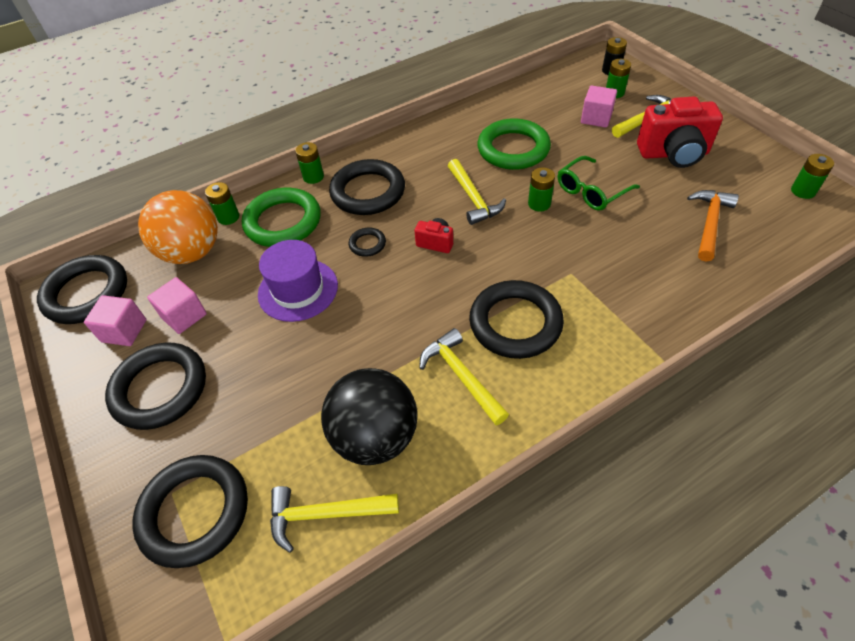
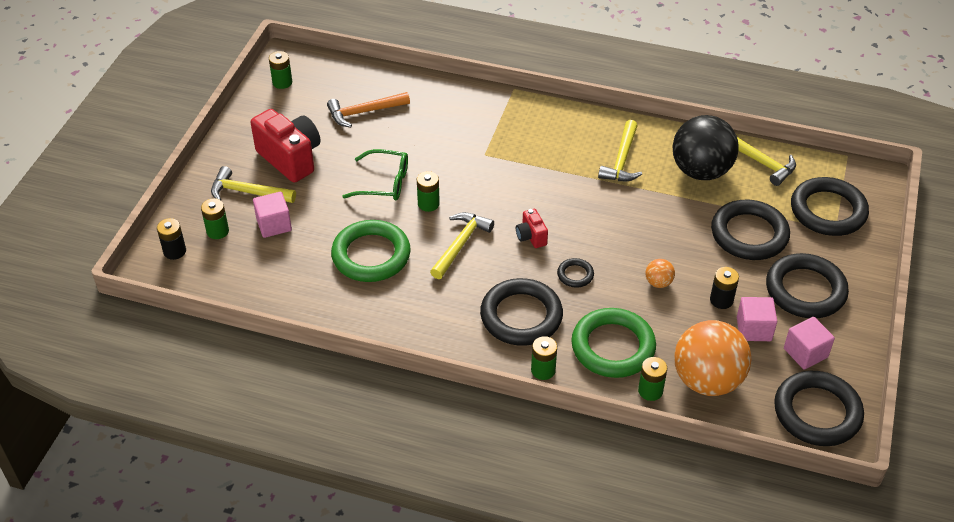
camera: 135 degrees left, 5 degrees down
(232, 317) = (721, 300): none -> black battery
(298, 290) = (658, 282): purple hat -> orange ball
(515, 323) = (556, 158): black ring -> black ring (749, 234)

